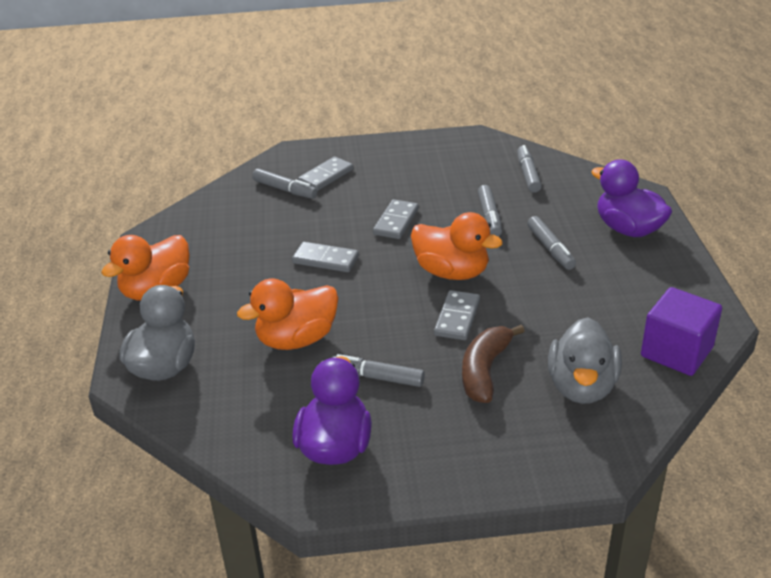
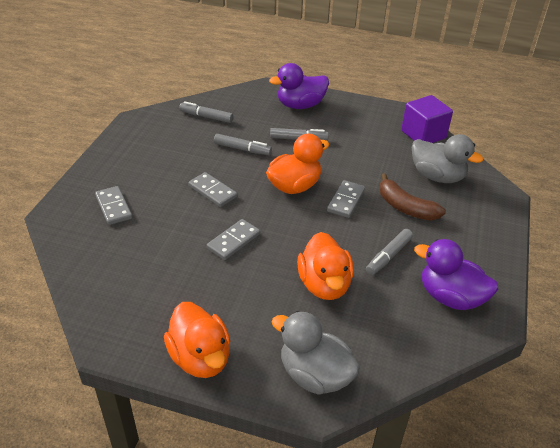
camera: 70 degrees left, 5 degrees up
(285, 190) = (111, 236): grey marker -> none
(457, 318) = (345, 201): grey domino -> grey domino turned 75 degrees clockwise

